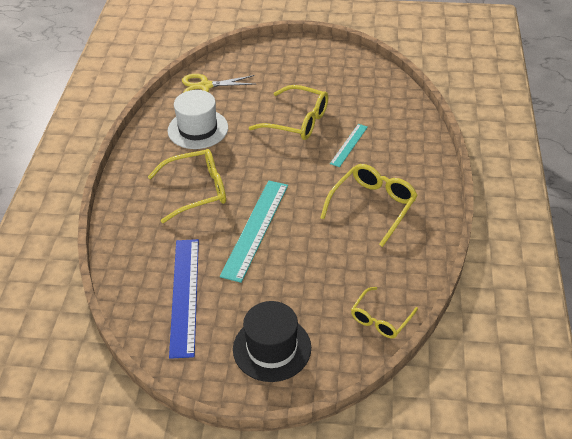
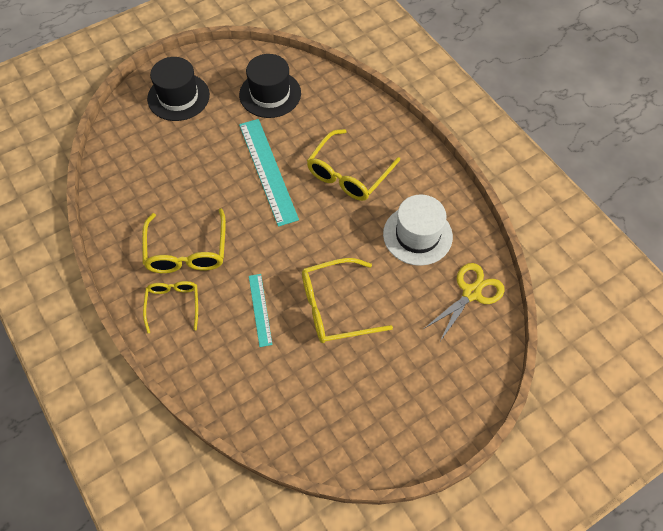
camera: 140 degrees right, 15 degrees up
(184, 295) = (270, 94): blue ruler -> black hat
(380, 319) = (115, 158): yellow glasses -> yellow glasses (173, 304)

